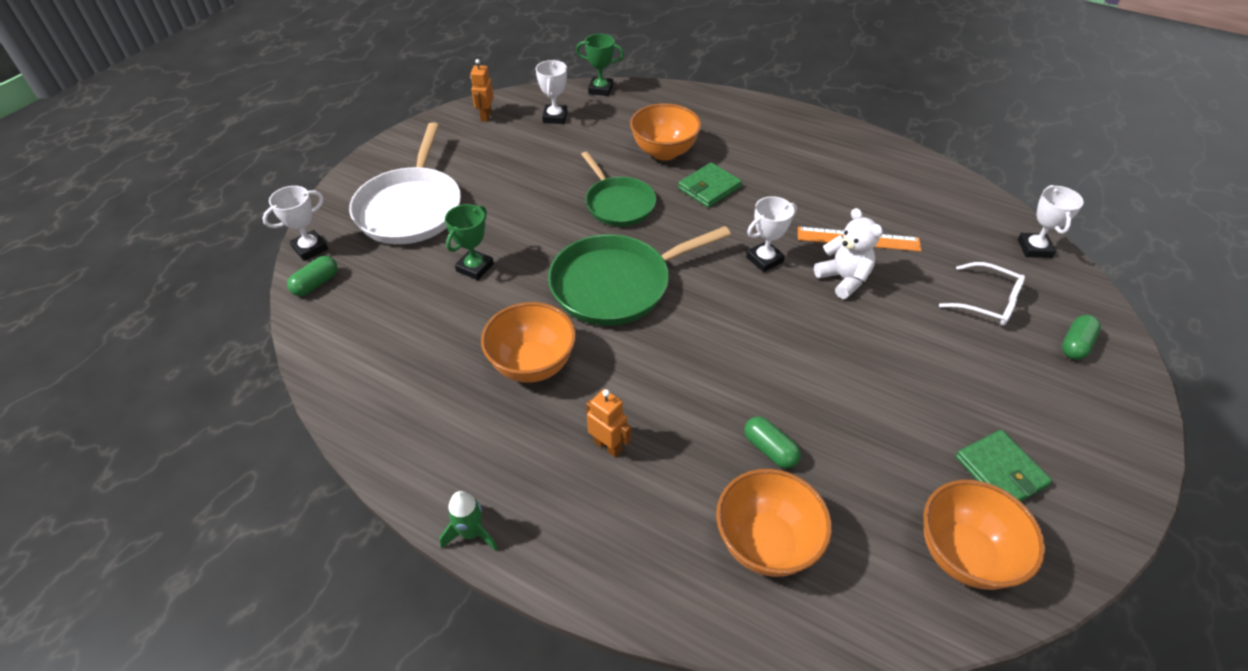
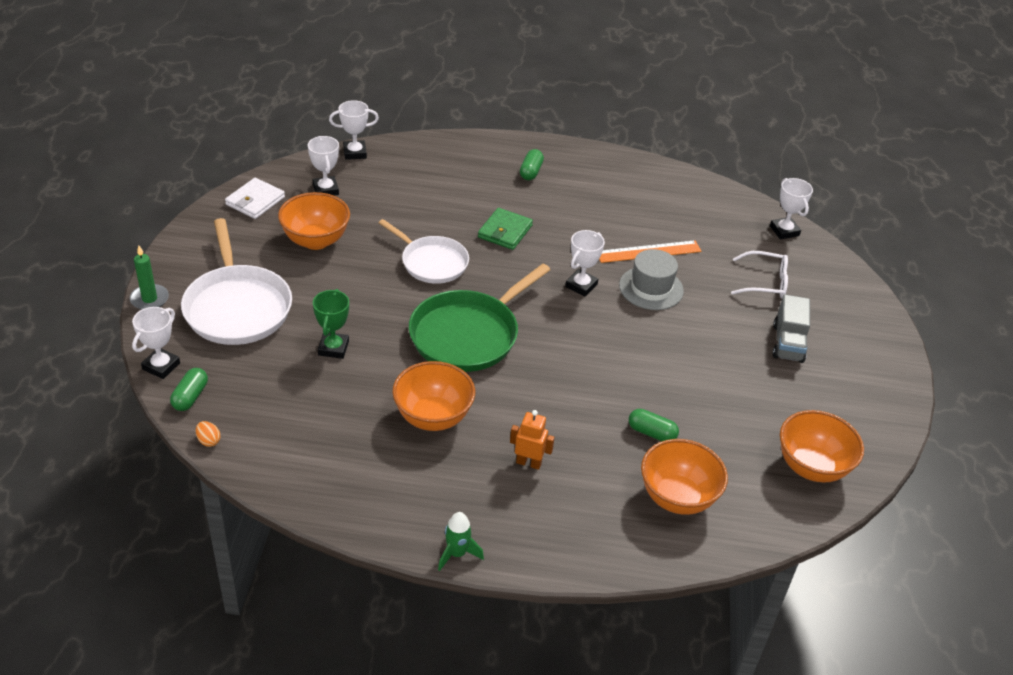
camera: 25 degrees left, 5 degrees down
(304, 332) = (208, 441): none -> orange egg
(341, 185) = (149, 299): none -> green candle
(486, 116) = (255, 201): orange robot -> white wallet
(600, 89) = (355, 153): green trophy -> white trophy
(618, 204) = (432, 262): green pan -> white pan
(664, 152) = (448, 205): orange bowl -> orange bowl (316, 240)
(843, 279) = (651, 288): white teddy bear -> grey hat
(990, 382) = (788, 343): none -> grey truck
(1000, 471) = (816, 405): green wallet -> none
(1075, 345) = (836, 301): green capsule -> green capsule (531, 172)

